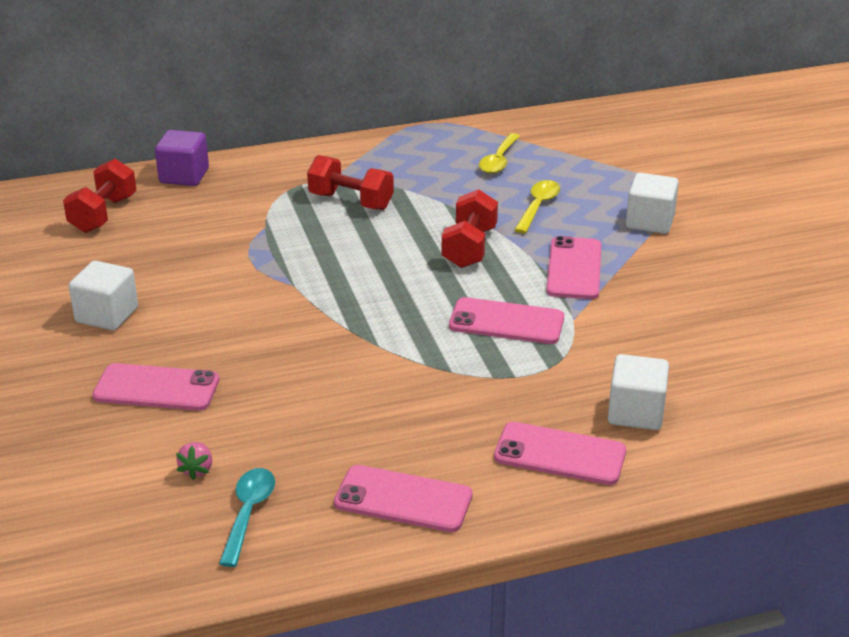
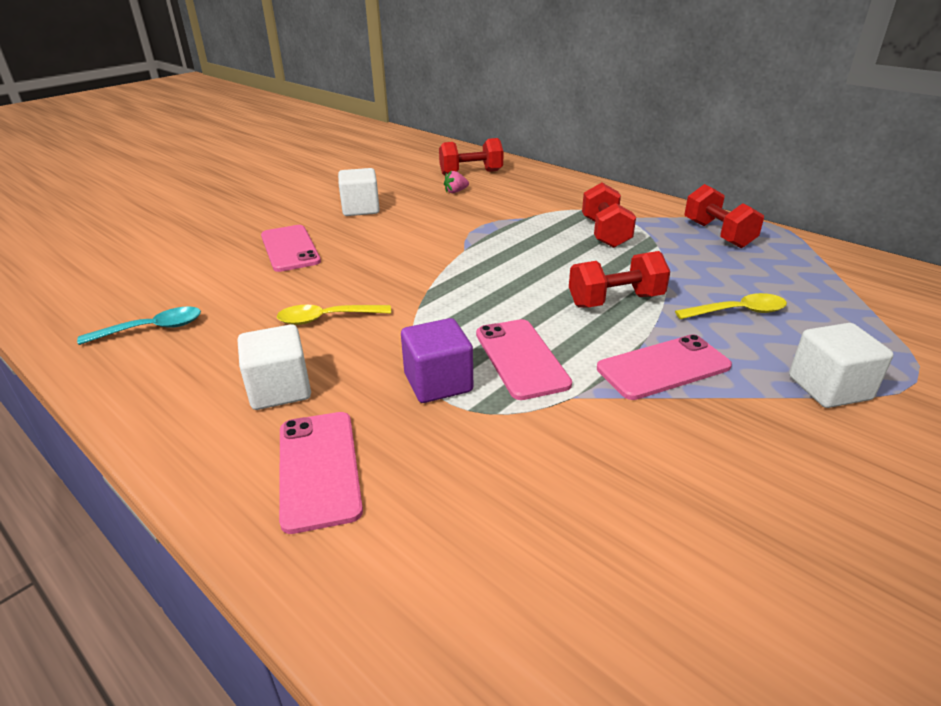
camera: 60 degrees right, 0 degrees up
(184, 176) = (548, 177): purple cube -> purple cube (438, 383)
(197, 470) = (200, 292): pink strawberry -> pink strawberry (455, 192)
(403, 499) = (197, 394): pink phone -> none
(418, 154) = (718, 234): none -> red dumbbell
(499, 160) = (776, 269): yellow spoon -> yellow spoon (326, 319)
(636, 413) = (438, 504): white cube -> white cube (280, 389)

